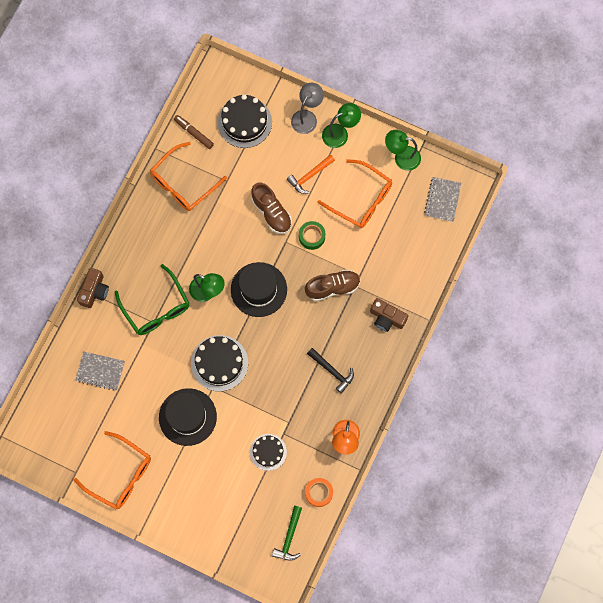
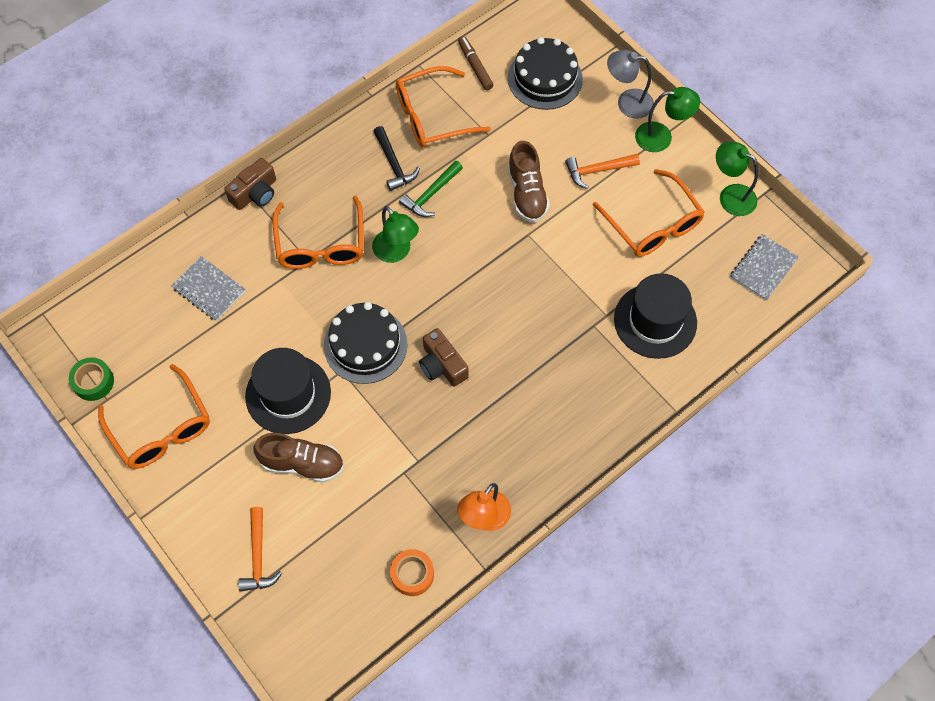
camera: 25 degrees right, 10 degrees down
(156, 307) = (321, 244): green glasses -> orange glasses
(222, 525) = (258, 556): none -> orange hammer
(258, 289) = (463, 277): black hat -> black hat (655, 321)
(268, 452) = (370, 487): black cake -> none
(289, 537) = (340, 617): green hammer -> green hammer (431, 194)
(307, 117) = (627, 102): grey lamp -> grey lamp turned 135 degrees counterclockwise
(312, 237) = (565, 242): green tape -> green tape (93, 382)
(332, 371) = (510, 420): black hammer -> black hammer (394, 164)
(333, 287) = (563, 315): brown shoe -> brown shoe (302, 463)
(387, 318) = (618, 384): brown camera -> brown camera (442, 365)

